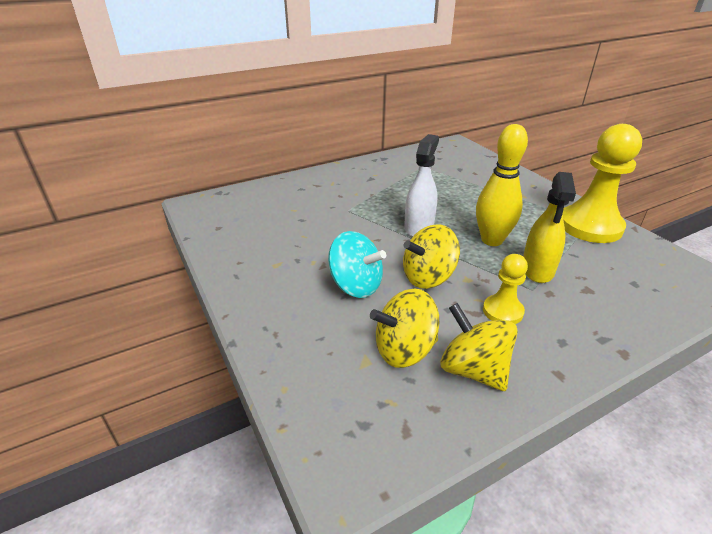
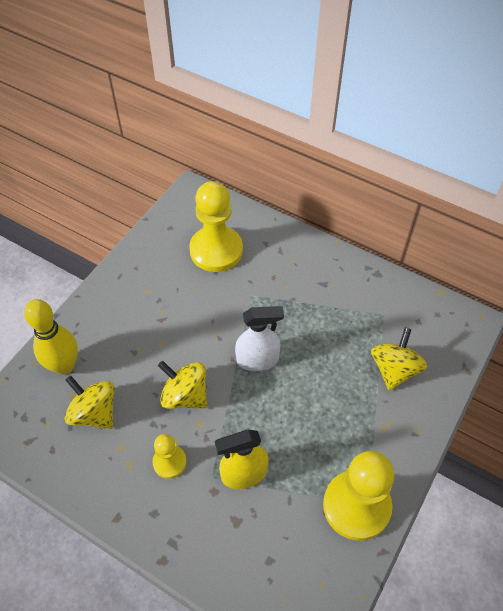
camera: 60 degrees right, 20 degrees up
(278, 212) = (216, 250): none -> yellow pawn
(355, 285) = (148, 352): turquoise spinning top -> none
(473, 370) = (95, 461): yellow spinning top -> yellow spinning top (394, 370)
(492, 240) = (271, 424): yellow bowling pin -> yellow bowling pin (64, 365)

